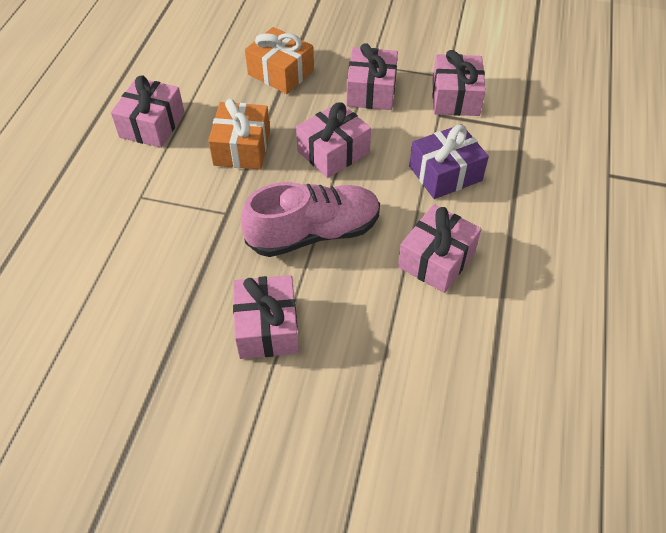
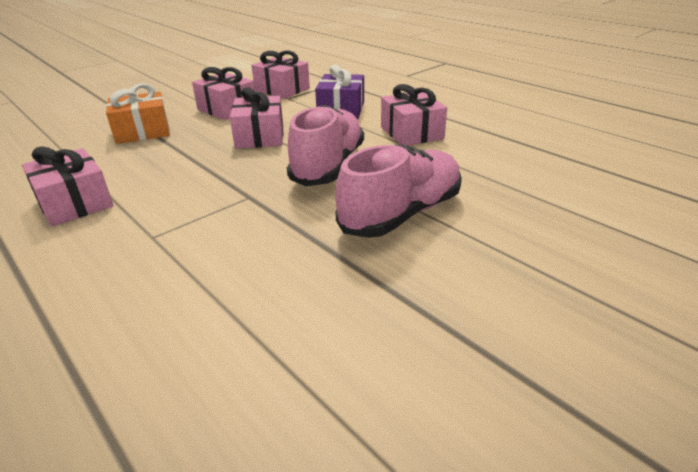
camera: 55 degrees left, 20 degrees down
(242, 148) = (189, 169): orange gift -> none
(267, 327) = (401, 214): pink gift -> pink shoe

